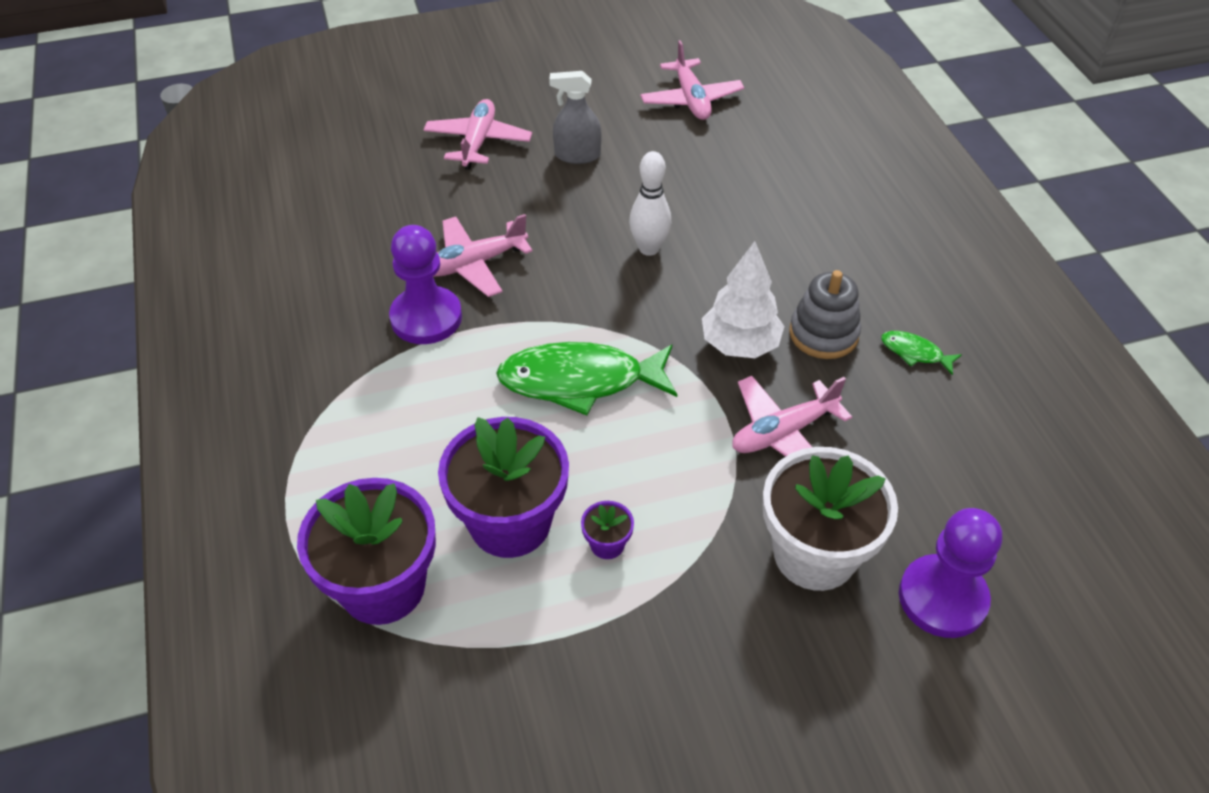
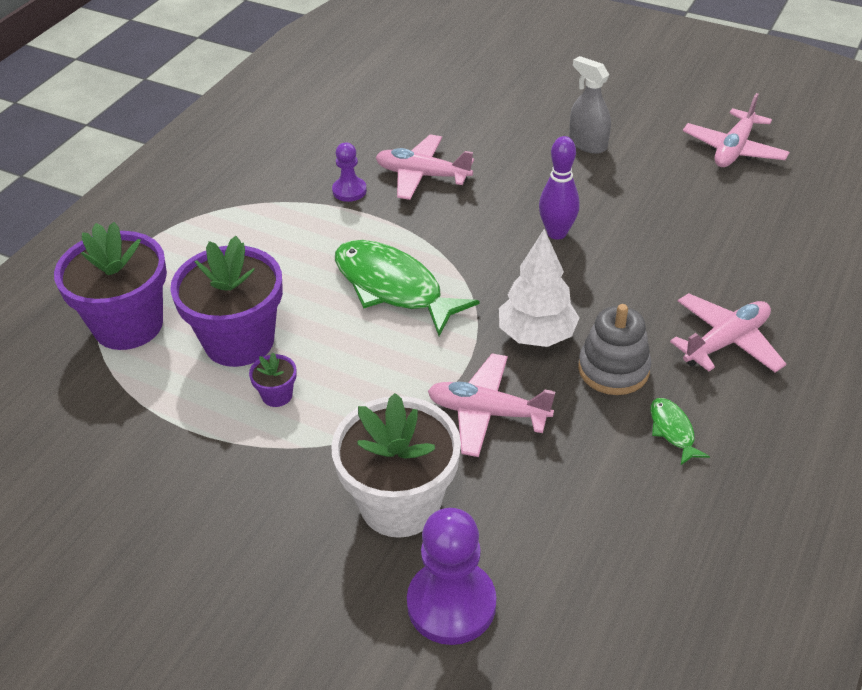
camera: 45 degrees right, 5 degrees down
(426, 318) = (349, 191): purple pawn -> purple pawn, size x0.56
(478, 142) = (527, 100): pink plane -> pink plane (726, 342)
(649, 248) = (556, 233): white bowling pin -> purple bowling pin

